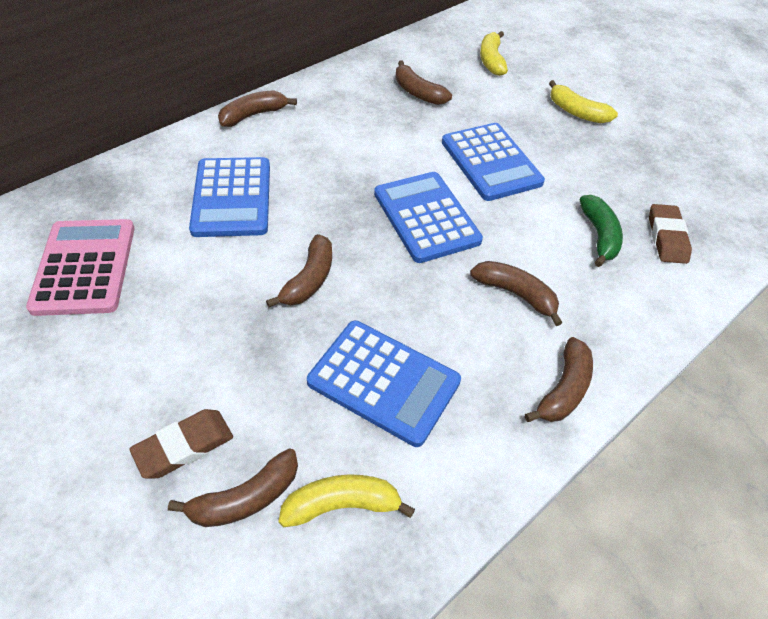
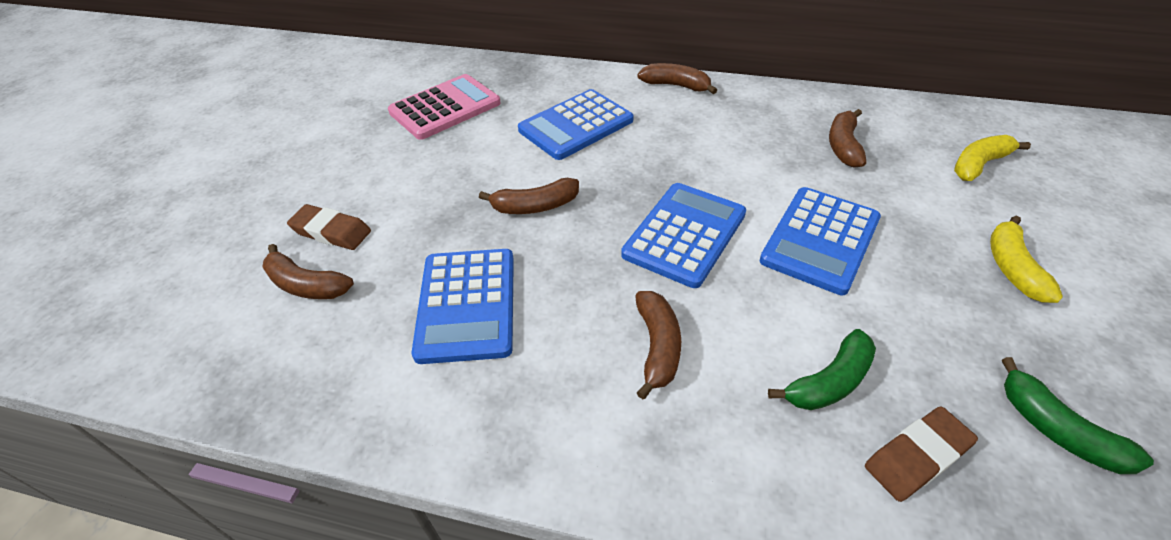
camera: 60 degrees right, 5 degrees down
(342, 505) = (329, 342): yellow banana -> none
(563, 389) = (566, 448): brown banana -> none
(681, 179) = (1056, 430): none -> green banana

